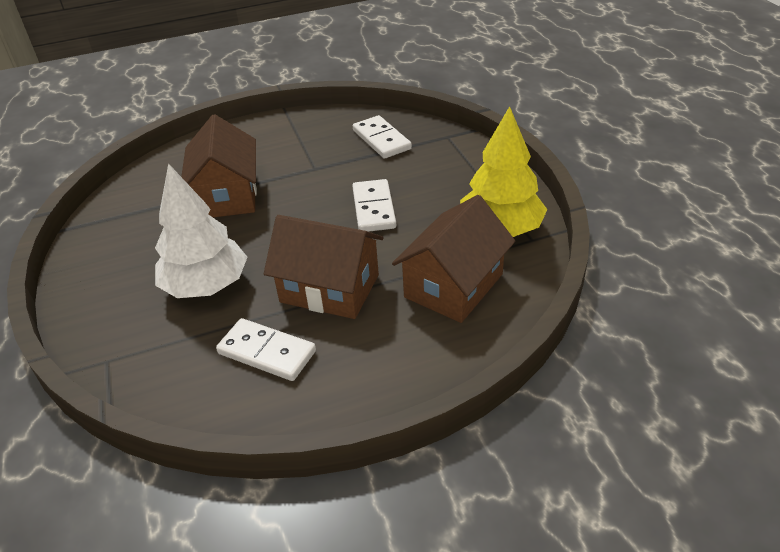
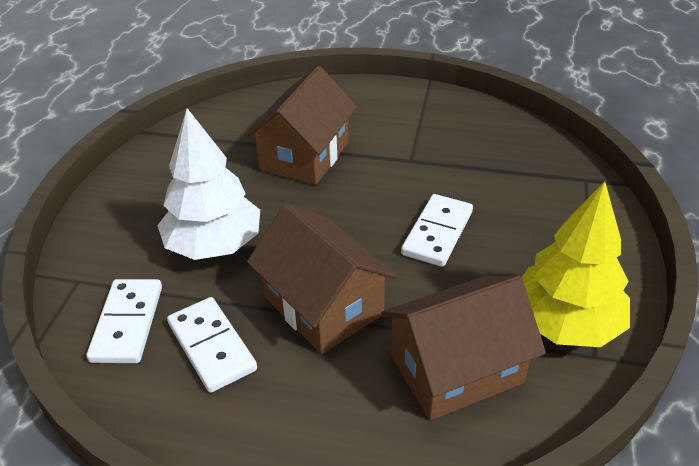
camera: 30 degrees right, 0 degrees up
(381, 140) = (506, 154): white domino -> white domino (127, 323)

